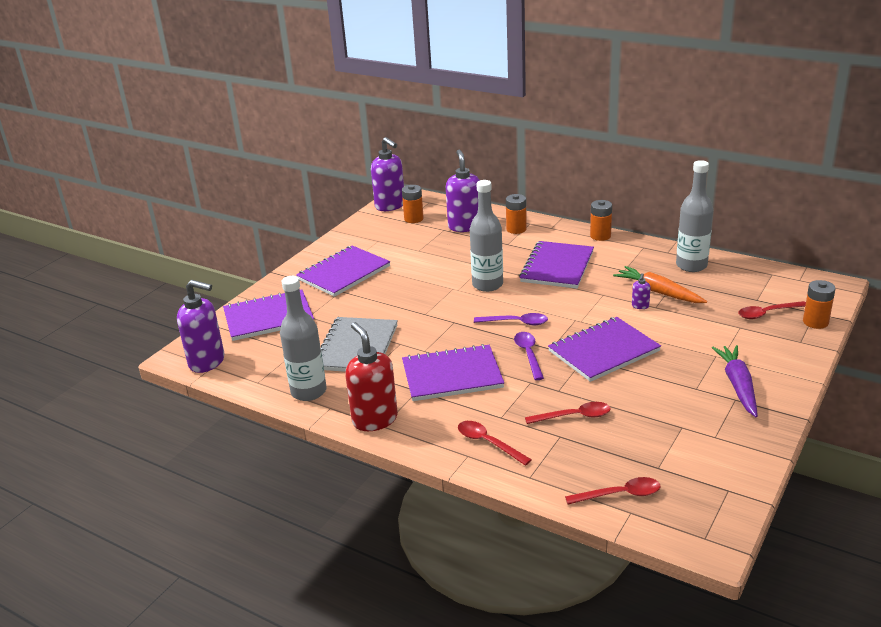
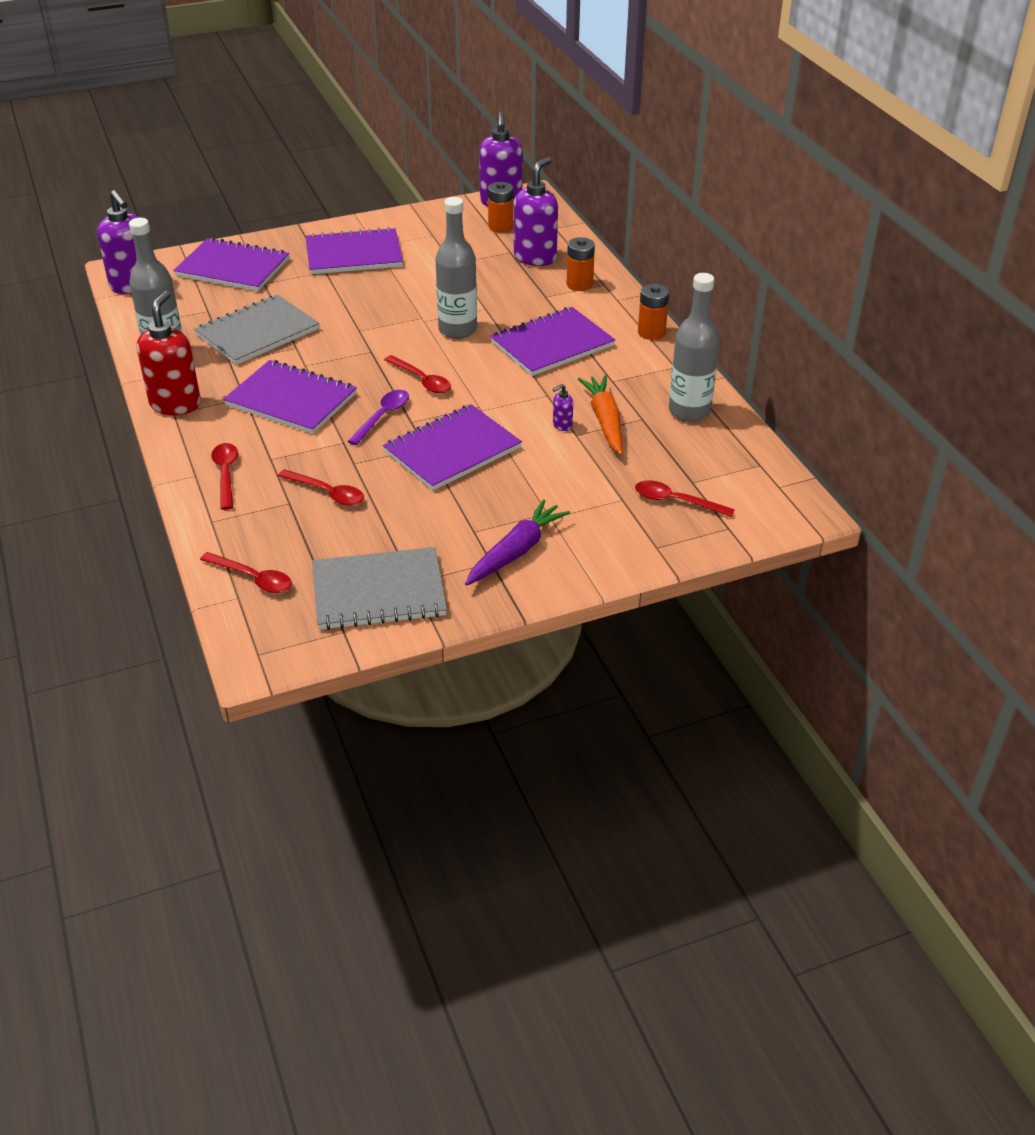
camera: 35 degrees right, 10 degrees up
(516, 322) = (421, 380): purple spoon -> red spoon
(603, 351) = (452, 450): purple notebook -> purple notebook turned 45 degrees counterclockwise
(706, 454) = (378, 592): none -> grey notebook
(815, 322) = (710, 537): orange battery -> none

